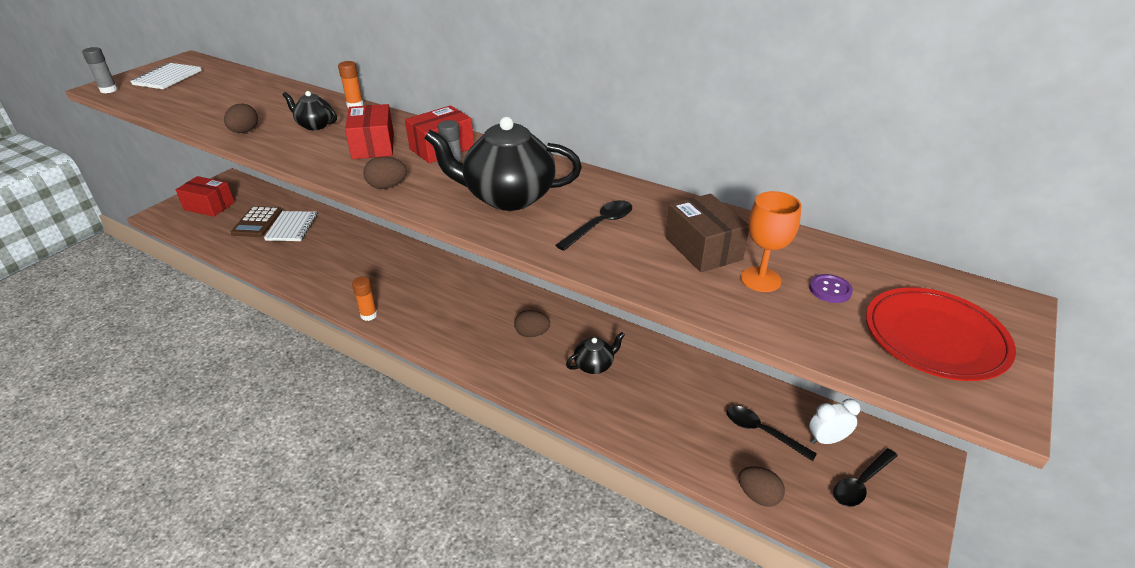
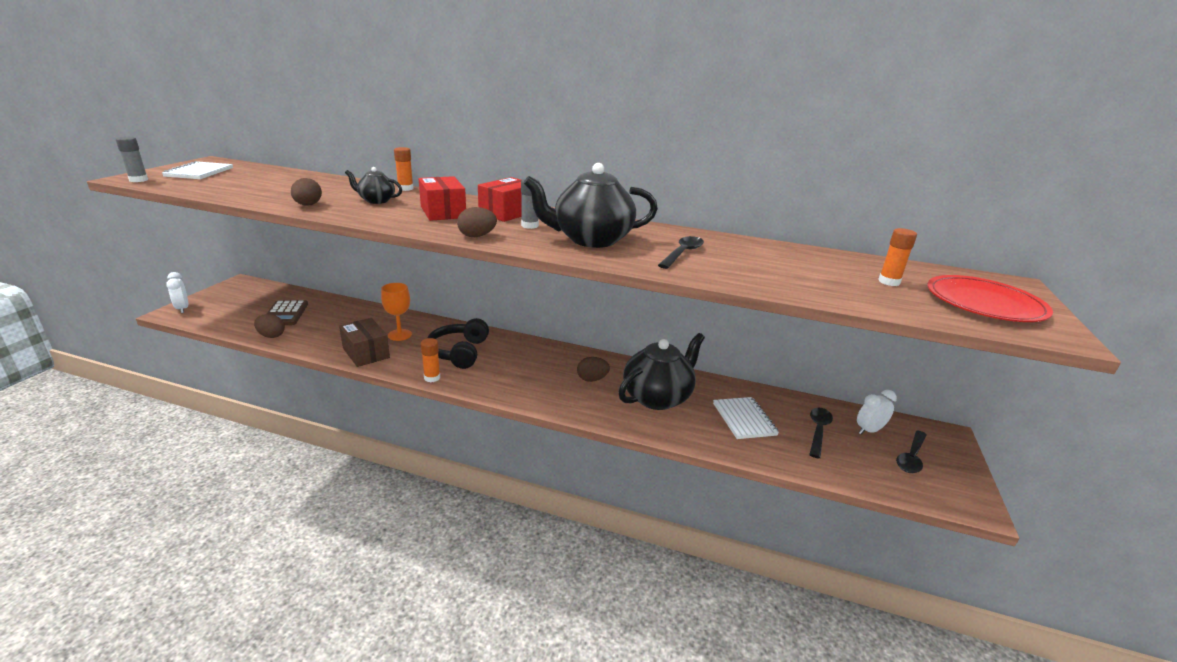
camera: 15 degrees left, 10 degrees down
(168, 210) = (182, 309): none -> white clock
(209, 206) = (227, 304): red box -> none
(292, 227) = (324, 316): white notebook -> white notebook (744, 419)
(407, 285) = (459, 352): none -> black headphones
(594, 365) = (658, 397): black teapot -> black teapot, size x1.98
(703, 248) = (775, 263): brown box -> brown box (366, 353)
(758, 496) = (841, 476): brown egg -> brown egg (271, 336)
(760, 279) = (834, 278): orange goblet -> orange goblet (399, 335)
(762, 432) = (818, 431): black spoon -> black spoon turned 90 degrees clockwise
(830, 290) = (889, 282): purple button -> orange glue stick

